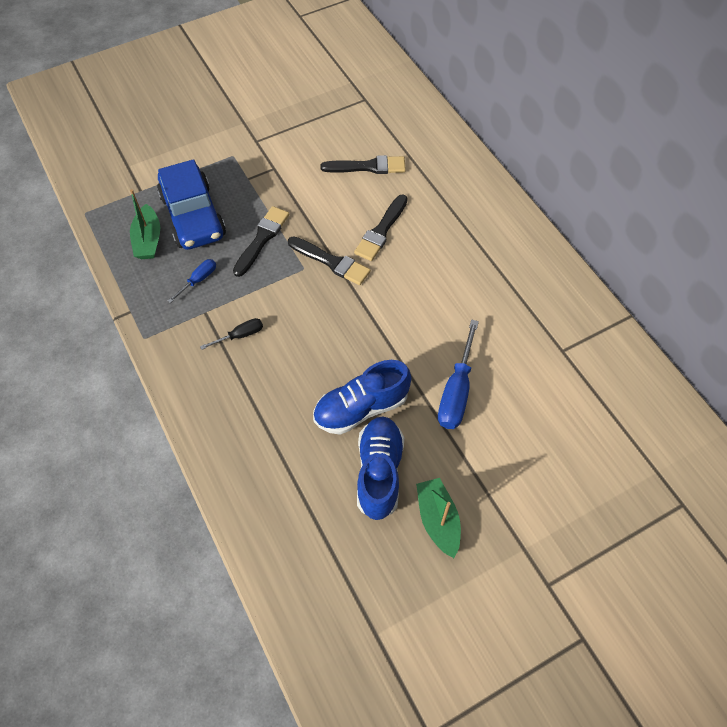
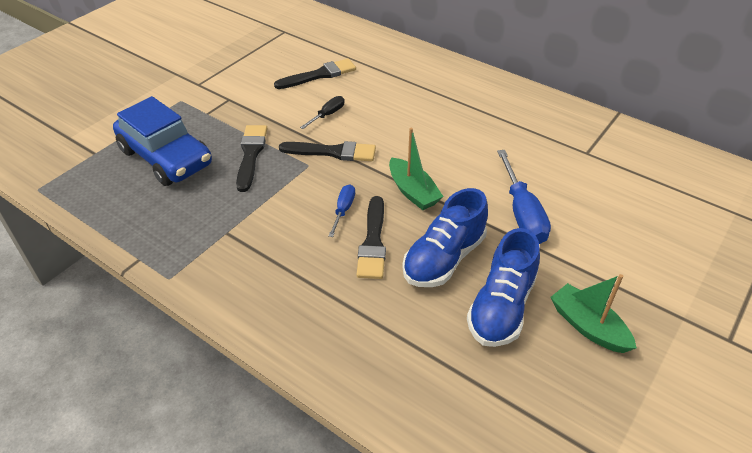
camera: 25 degrees left, 15 degrees down
(148, 240) = (126, 191): green boat -> green boat (413, 192)
(198, 280) = (203, 207): blue screwdriver -> blue screwdriver (343, 210)
(240, 335) = (277, 240): black screwdriver -> black screwdriver (327, 115)
(379, 472) = (501, 307): blue shoe -> blue shoe turned 135 degrees counterclockwise
(381, 231) = (364, 116): black brush -> black brush (373, 242)

